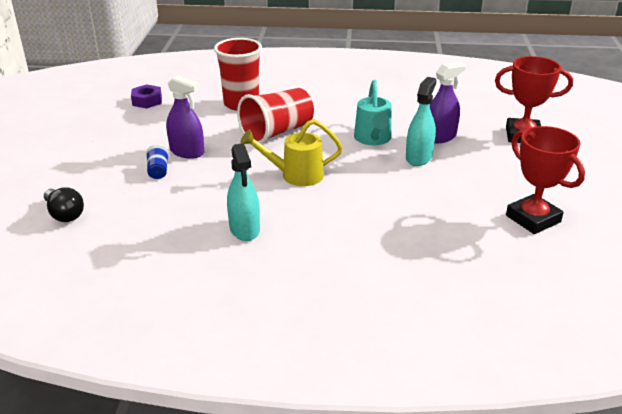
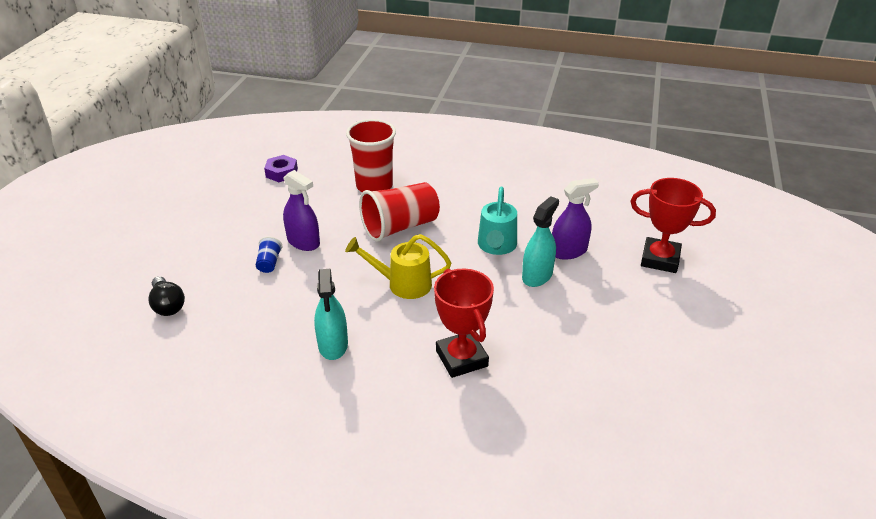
camera: 10 degrees right, 5 degrees up
(533, 219) = (633, 370): red trophy -> red trophy (461, 358)

